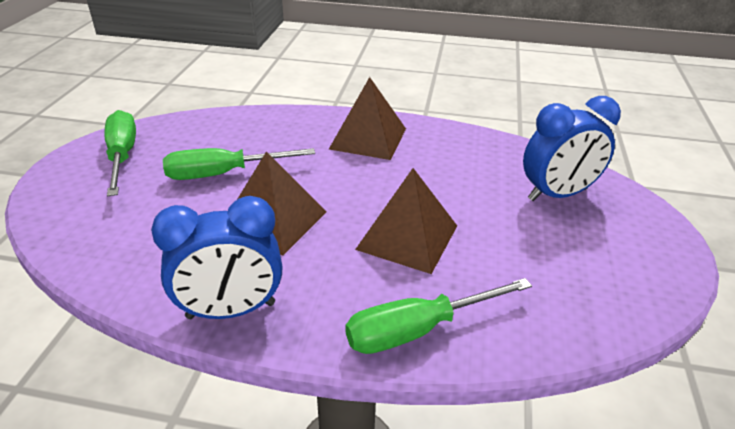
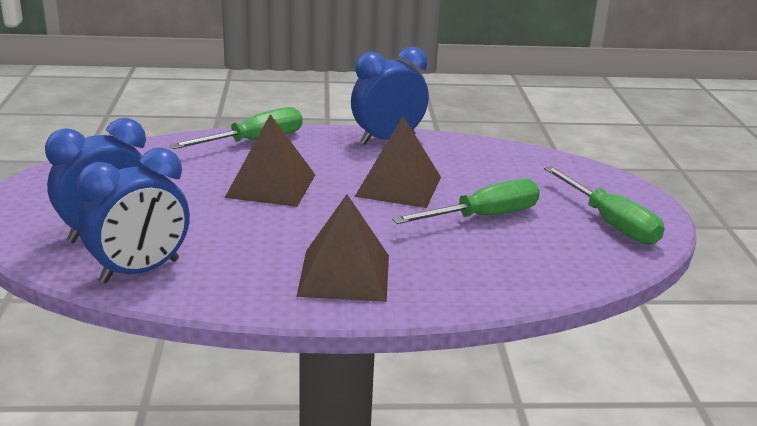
camera: 165 degrees right, 10 degrees down
(517, 157) = (140, 271): none -> blue clock

